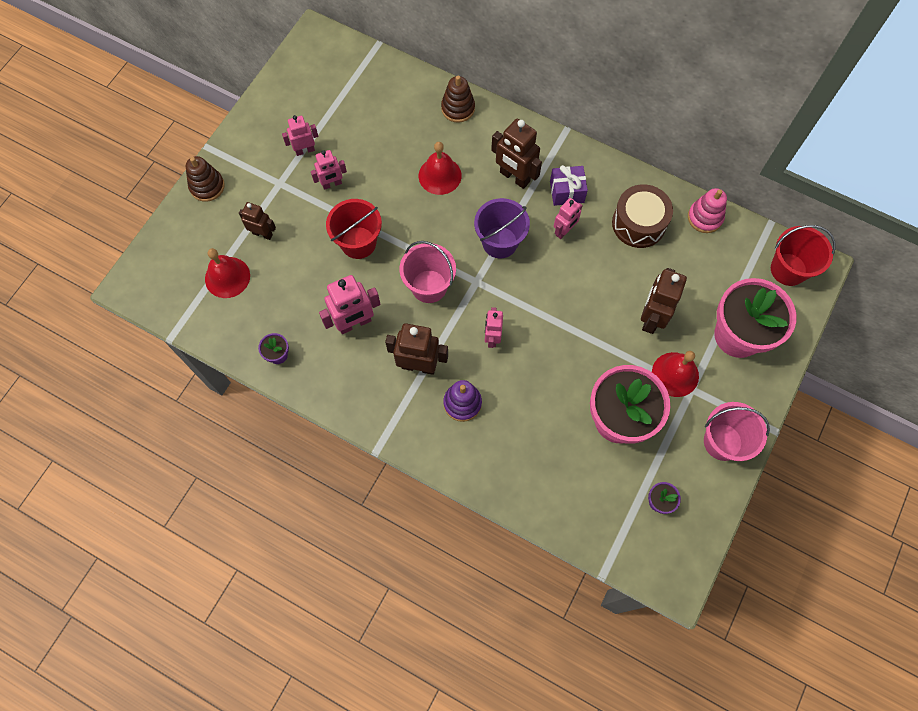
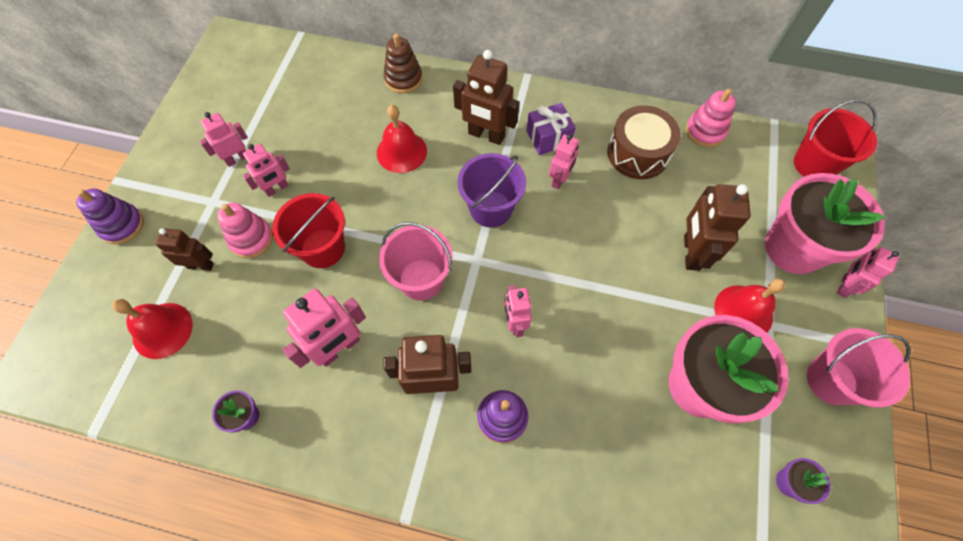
camera: 15 degrees left, 5 degrees down
(207, 186) = (122, 225): brown stacking toy -> purple stacking toy
(304, 221) = (251, 239): none -> pink stacking toy
(766, 375) = (844, 286): none -> pink robot

